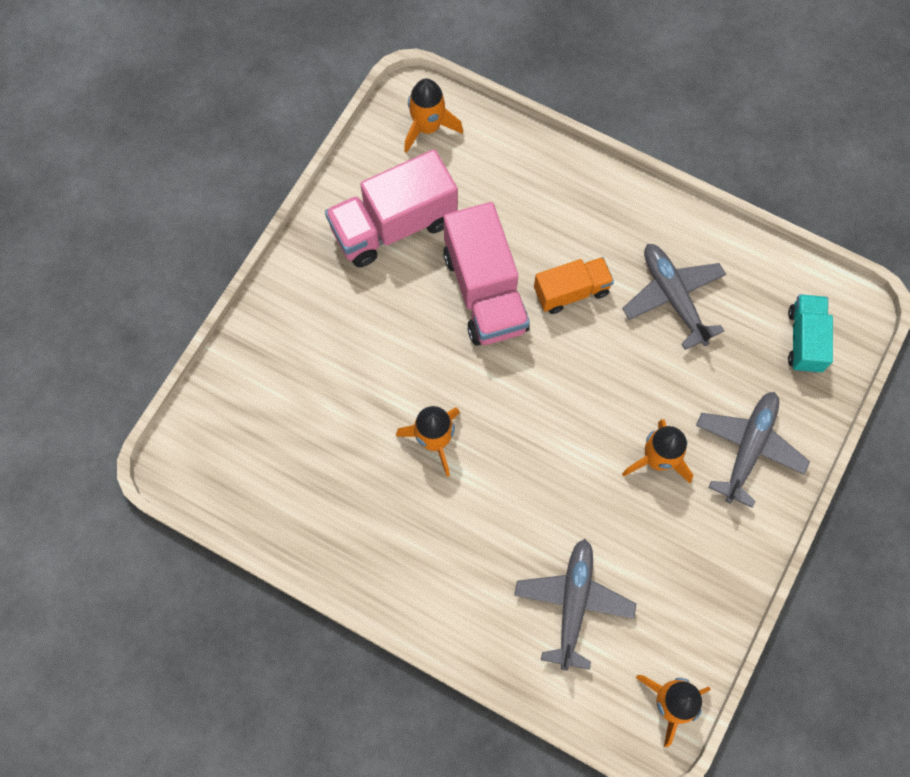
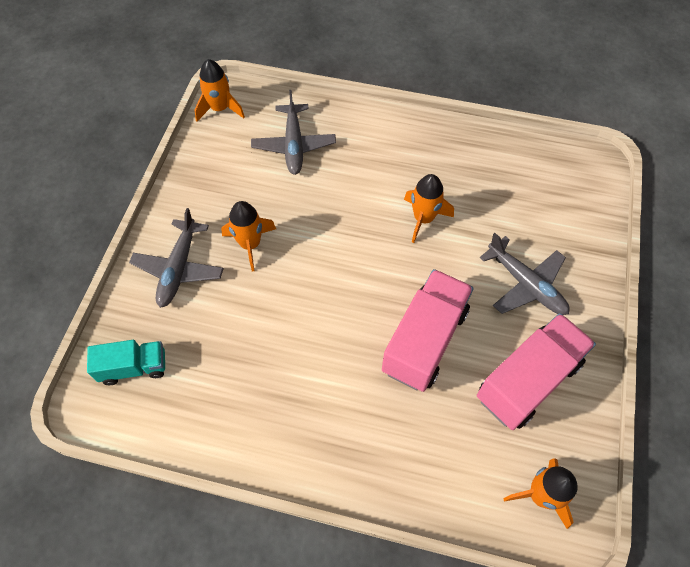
camera: 165 degrees right, 10 degrees down
(485, 291) = (424, 340): pink truck -> pink truck turned 60 degrees clockwise
(571, 291) = (349, 359): orange truck -> none
(673, 297) = (257, 377): grey plane -> grey plane (526, 284)
(804, 340) = (134, 367): turquoise truck -> turquoise truck turned 90 degrees counterclockwise

